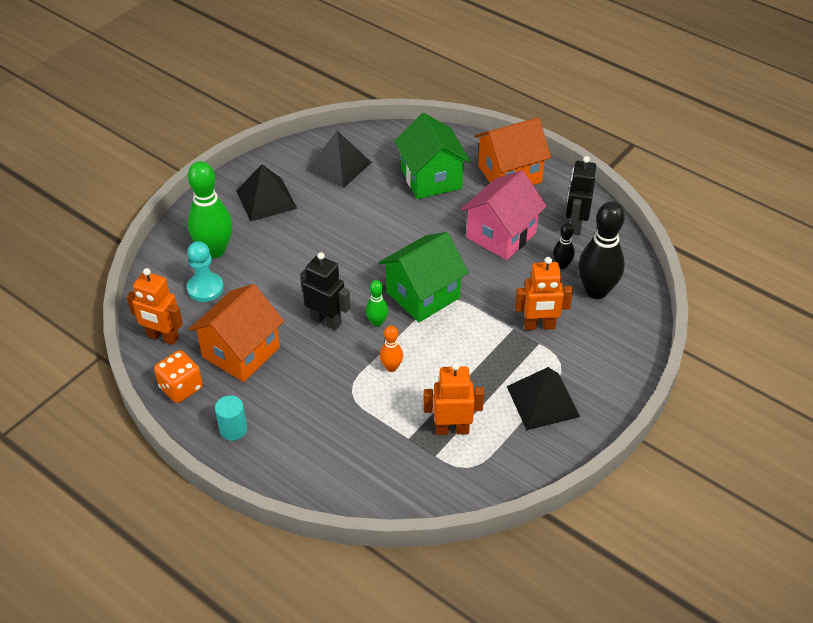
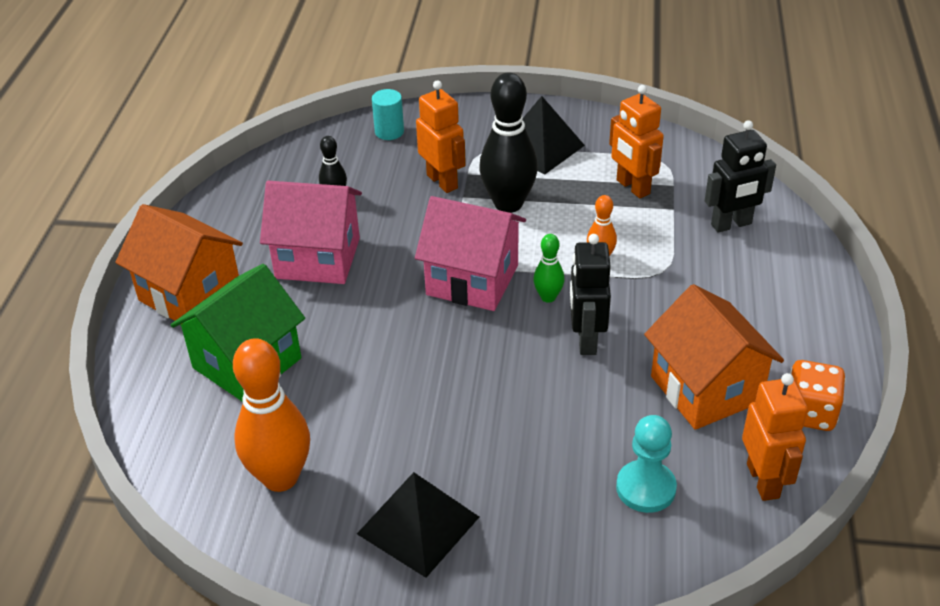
camera: 120 degrees left, 5 degrees down
(214, 250) = (570, 523): green bowling pin -> none
(233, 429) = (806, 335): turquoise cylinder -> turquoise cylinder (389, 132)
(241, 352) = (705, 389): orange house -> orange house turned 60 degrees clockwise
(339, 166) = (280, 477): black pyramid -> orange bowling pin
(423, 295) = (472, 280): green house -> pink house
(575, 225) = (256, 209): black robot -> black robot (731, 224)
(596, 291) = (357, 162): black bowling pin -> black bowling pin (508, 204)

